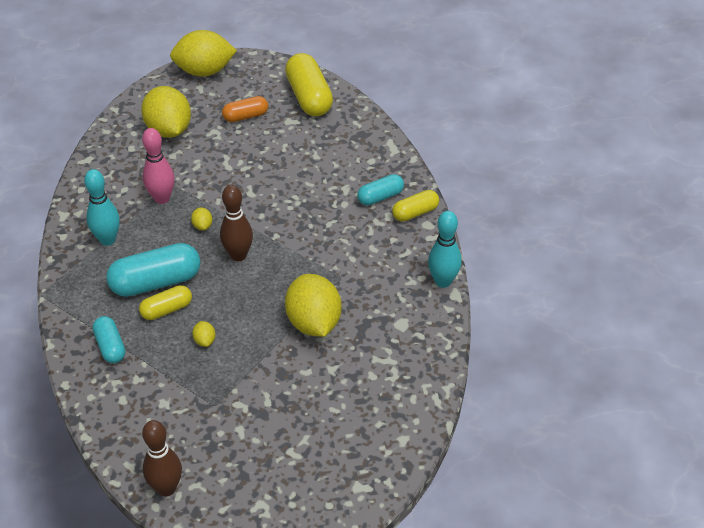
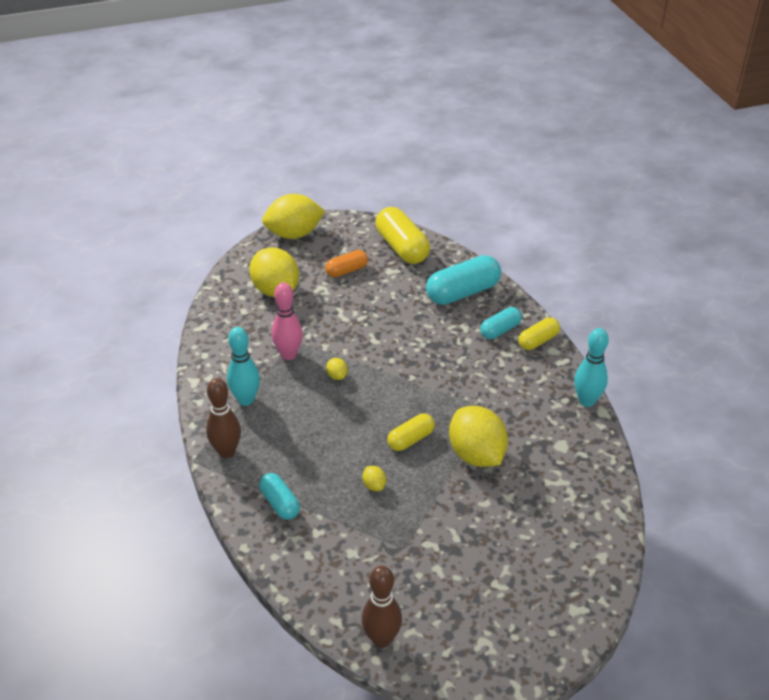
camera: 10 degrees left, 5 degrees down
(156, 282) = (307, 435): turquoise capsule -> turquoise capsule (463, 292)
(166, 309) = (326, 460): yellow capsule -> yellow capsule (410, 439)
(238, 255) = (381, 399): brown bowling pin -> brown bowling pin (226, 452)

